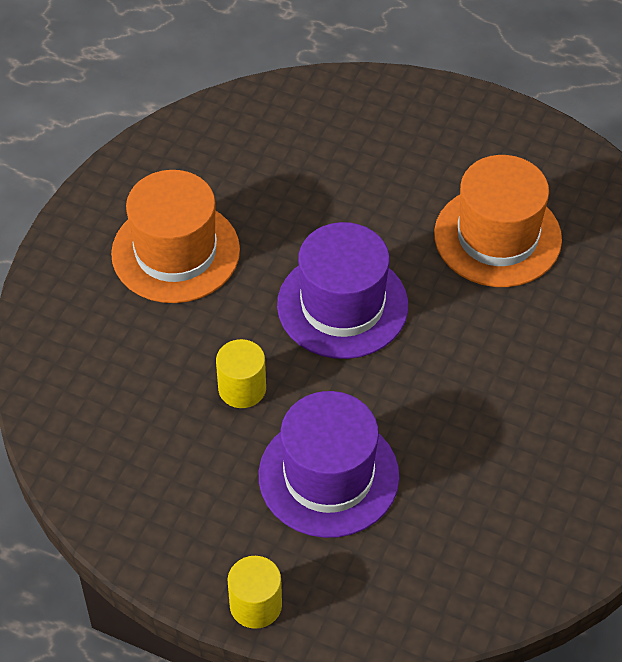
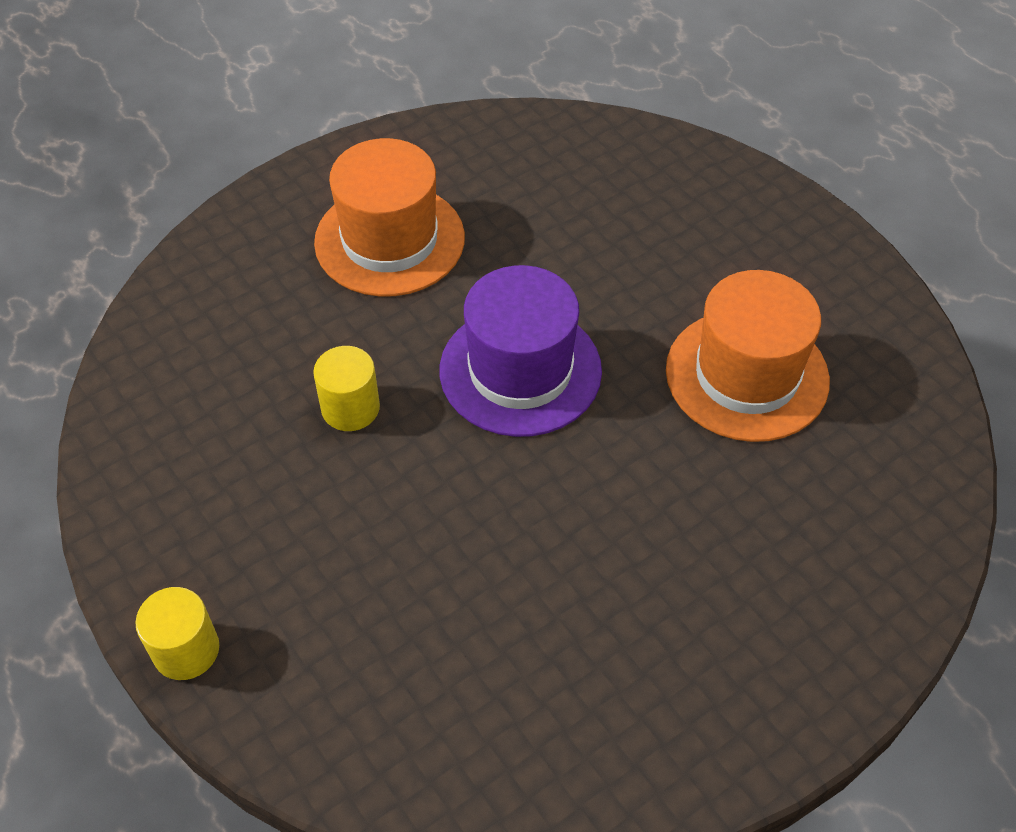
camera: 30 degrees right, 0 degrees up
(328, 476) = (370, 547): purple hat -> none

